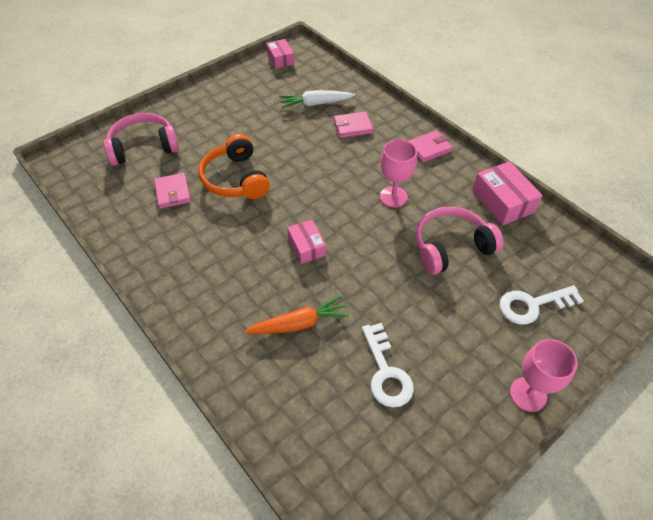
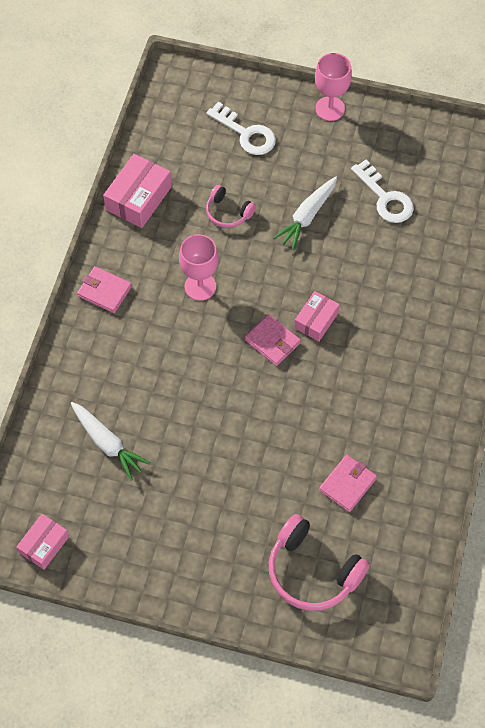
camera: 125 degrees left, 10 degrees up
(235, 179) = (284, 440): orange headphones -> none
(298, 324) = (395, 277): orange carrot -> none
(353, 126) = (121, 381): pink wallet -> pink wallet (272, 341)
(386, 372) = (385, 198): white key -> white key turned 105 degrees clockwise
(409, 298) = (307, 216): none -> white carrot
(451, 247) = (228, 213): pink headphones -> pink headphones, size x0.57

